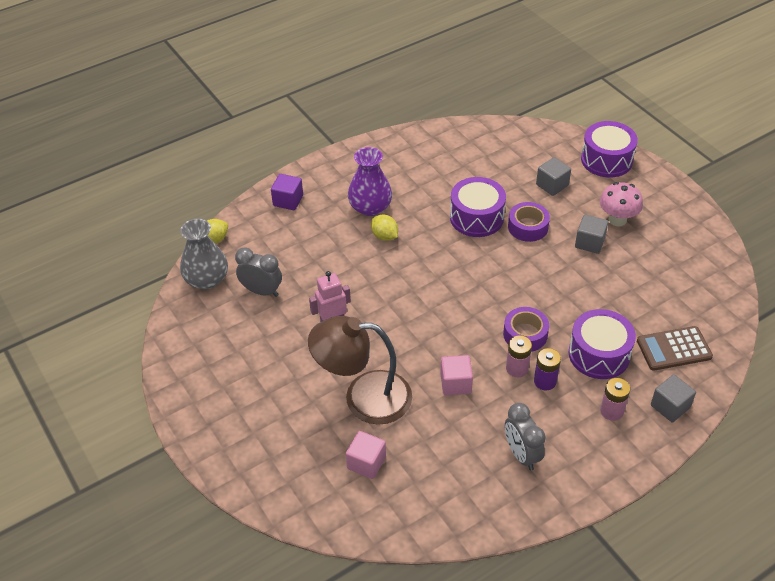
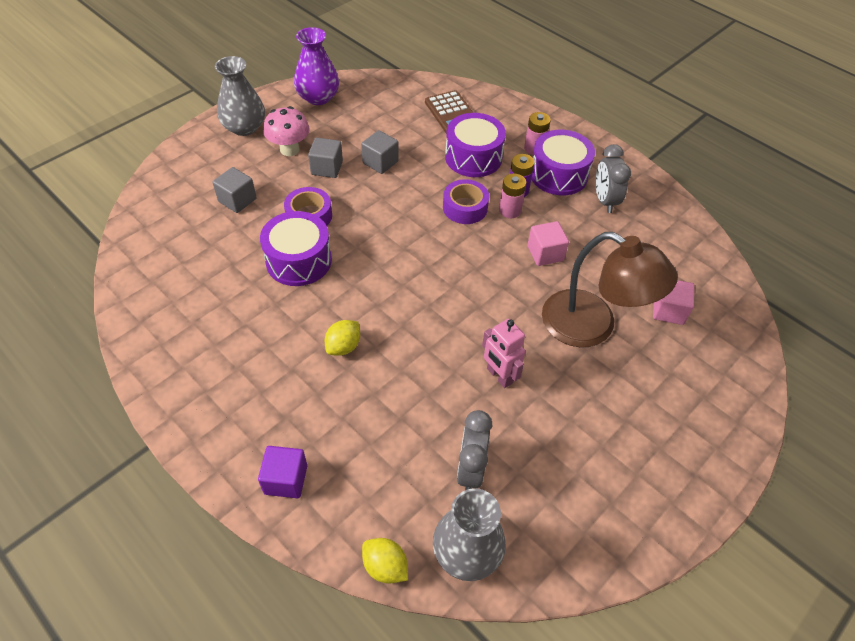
camera: 105 degrees left, 5 degrees up
(364, 397) = (592, 326): brown lamp -> brown lamp turned 45 degrees counterclockwise
(370, 207) = (291, 371): purple vase -> purple vase (318, 97)
(521, 454) = (604, 201): grey clock -> grey clock turned 120 degrees clockwise
(606, 160) = (192, 159): purple drum -> purple drum (558, 175)
(651, 192) = (244, 127): none -> grey vase
(670, 406) = (515, 116): grey cube -> grey cube (380, 162)

